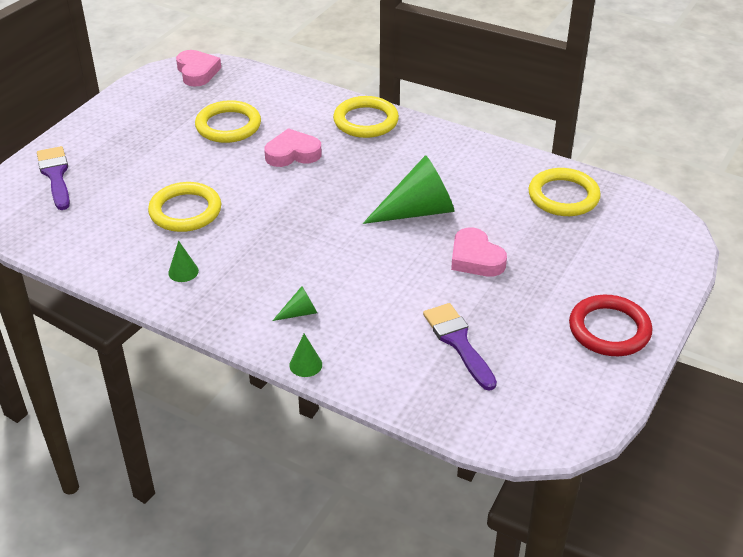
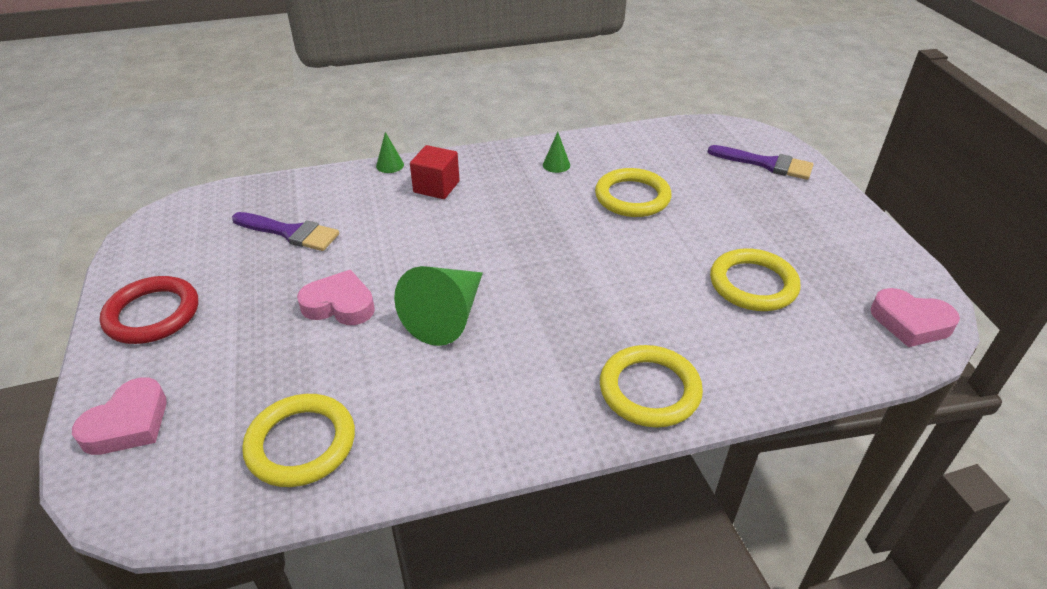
camera: 135 degrees right, 0 degrees up
(292, 153) = (648, 297): pink heart -> pink heart (128, 423)
(300, 313) = (436, 187): green cone -> red cube

